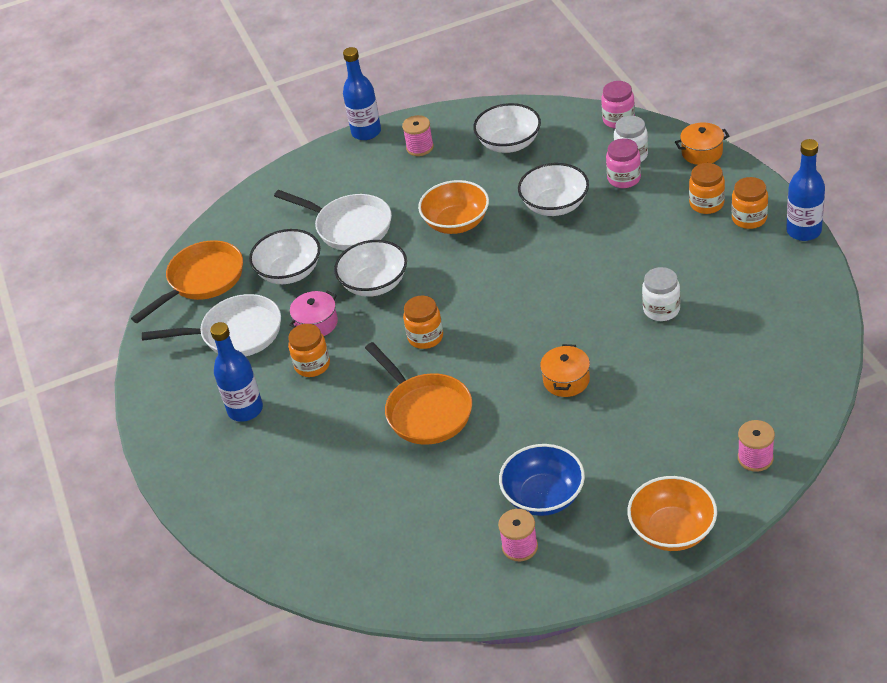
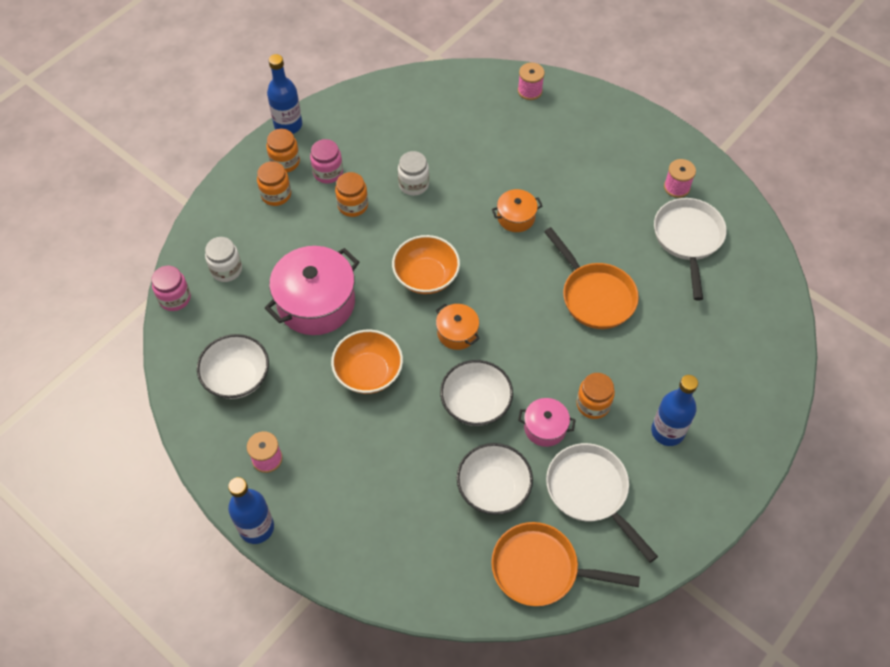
camera: 125 degrees left, 15 degrees up
(349, 227) = (409, 466): white pan -> white pan (688, 239)
(425, 337) = (519, 332): orange jar -> orange jar (353, 205)
(425, 411) = (595, 296): orange pan -> orange pan turned 120 degrees clockwise
(544, 496) = (628, 190): blue bowl -> none
(555, 205) = (316, 303): white bowl -> pink pot
(624, 179) = (261, 264): pink jar -> pink jar (328, 172)
(672, 530) = (613, 114): orange bowl -> orange bowl (426, 276)
(702, 152) = (207, 219): orange pot -> orange pot (457, 333)

